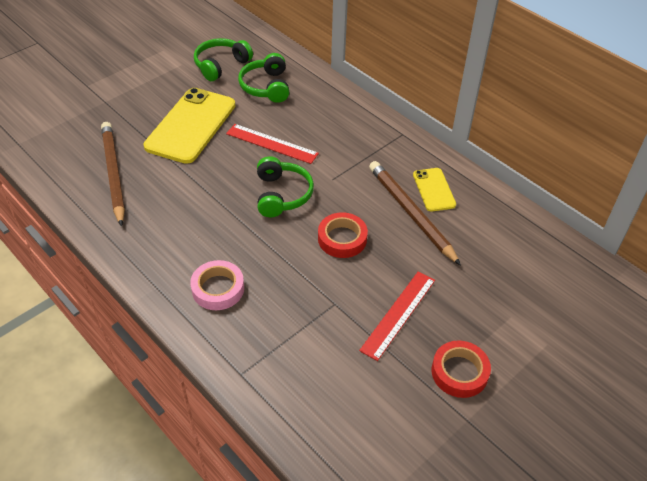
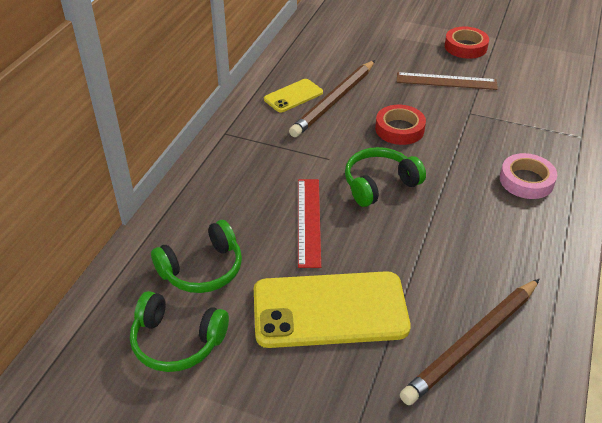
camera: 115 degrees left, 5 degrees down
(398, 314) = (446, 81): red ruler -> brown ruler

